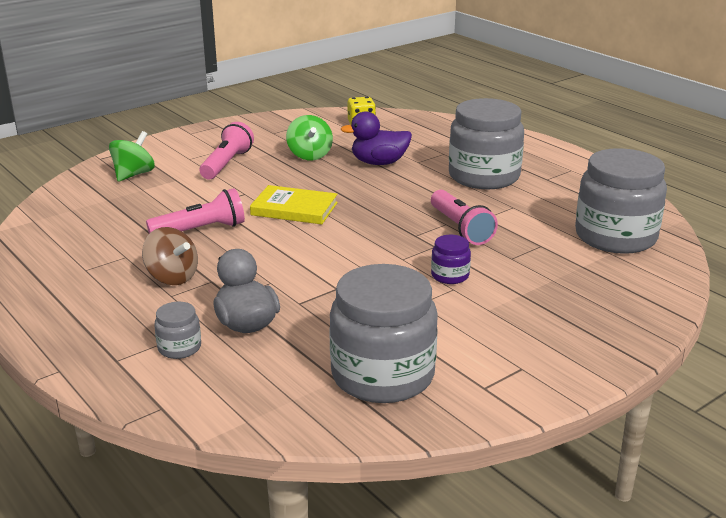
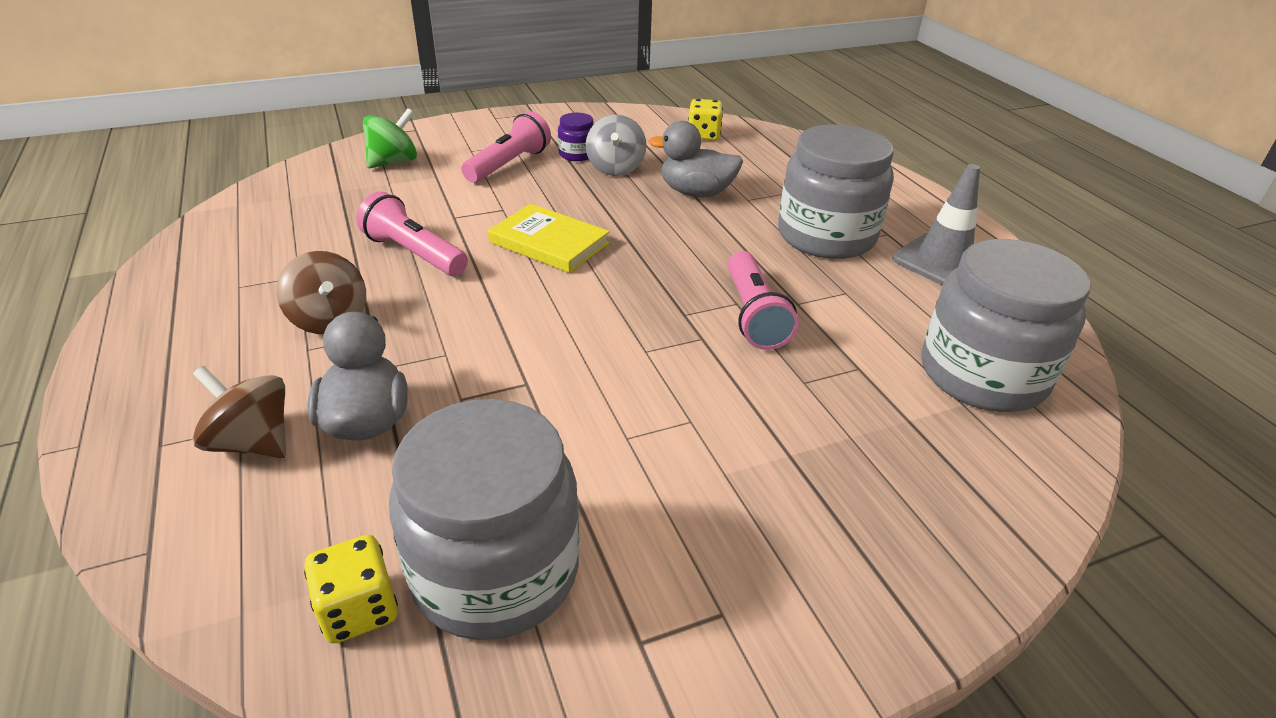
camera: 15 degrees right, 10 degrees up
(179, 348) = (253, 442): grey jar -> brown spinning top
(201, 230) = (414, 254): pink flashlight -> pink flashlight turned 135 degrees counterclockwise
(310, 155) = (615, 168): green spinning top -> grey spinning top
(315, 406) = (359, 609): none -> yellow dice
(379, 163) = (696, 193): purple duck -> grey duck
(450, 275) = (698, 395): purple jar -> purple jar (577, 154)
(566, 180) = (942, 262): none -> grey traffic cone

